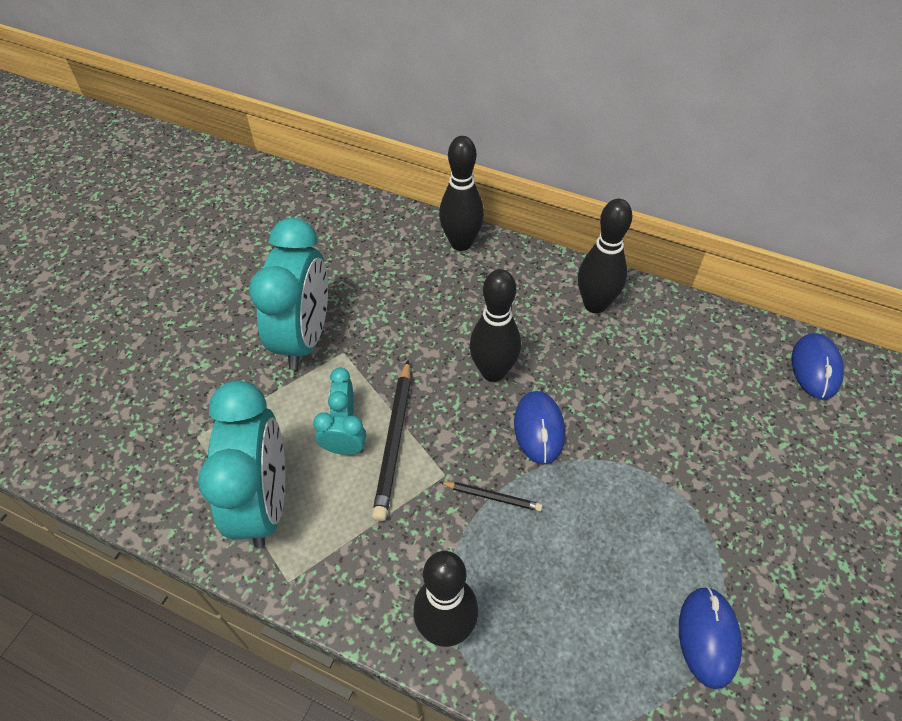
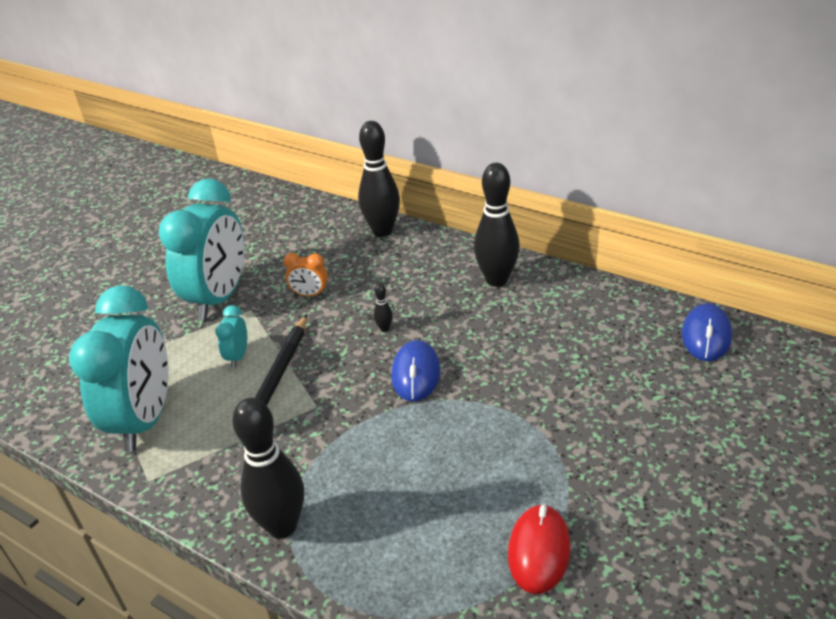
camera: 10 degrees right, 15 degrees down
(344, 449) = (229, 382): turquoise clock -> none
(403, 330) = (310, 294): none -> orange clock
(492, 497) = (356, 425): black pencil -> none
(493, 372) = (384, 328): black bowling pin -> black bowling pin, size x0.40
(708, 637) = (539, 551): blue mouse -> red mouse

